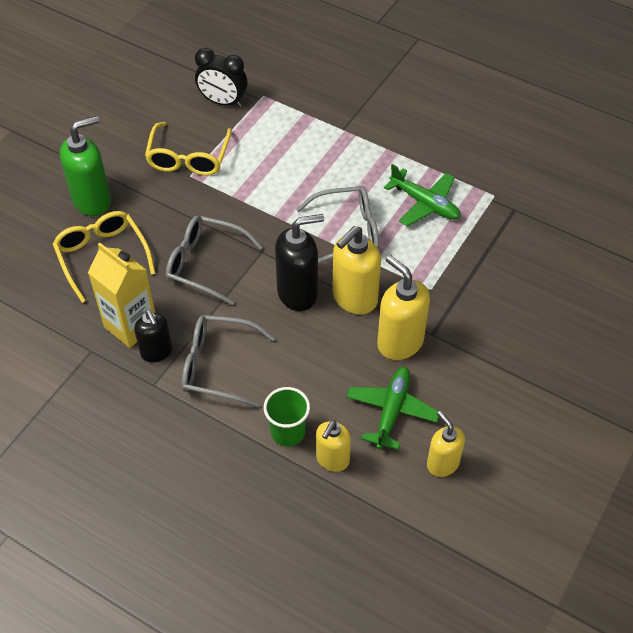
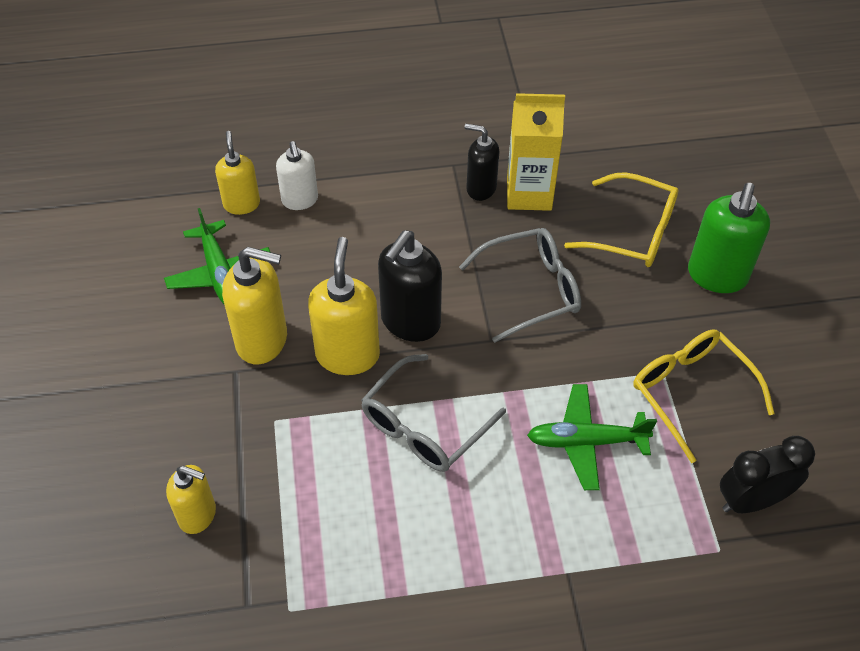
camera: 140 degrees right, 0 degrees up
(219, 366) = (414, 212): grey glasses -> none
(288, 432) = (300, 200): green cup -> white soap dispenser
(425, 204) = (367, 530): green plane -> green plane (586, 441)
(442, 464) = (138, 259): yellow soap dispenser -> yellow soap dispenser (198, 515)

